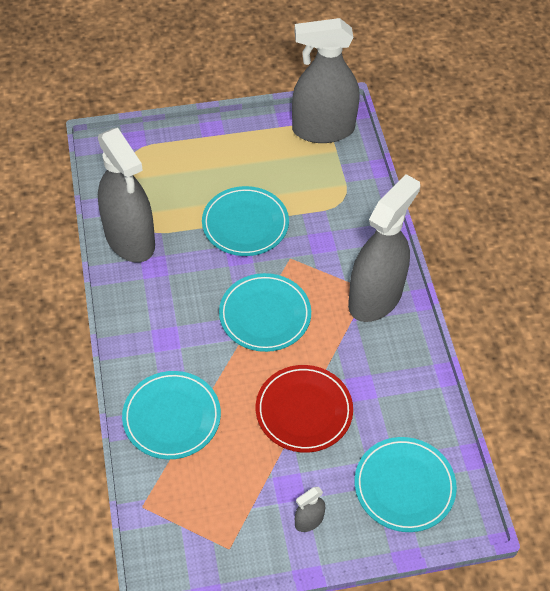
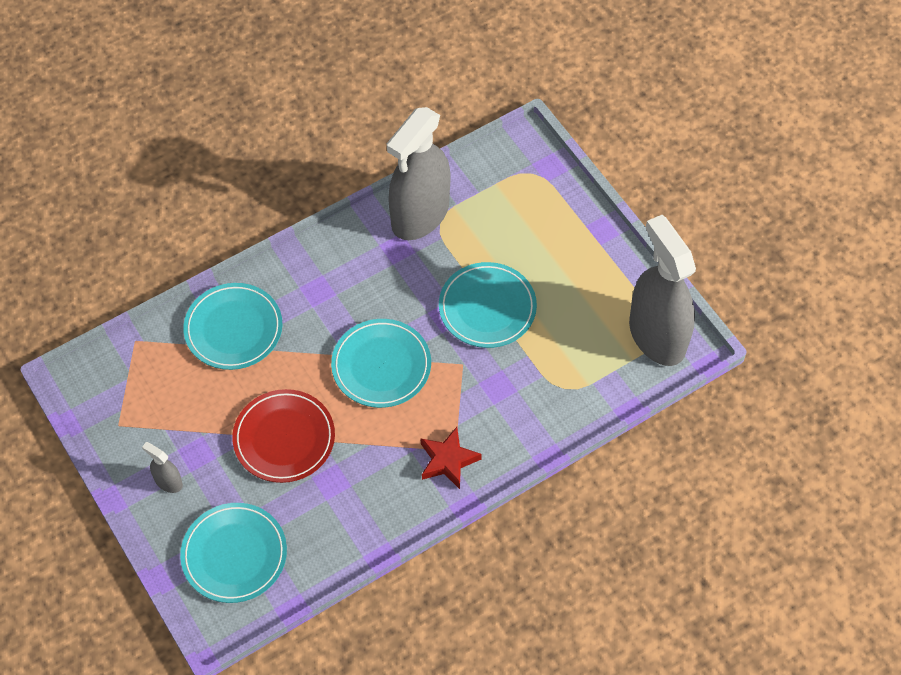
camera: 70 degrees right, 5 degrees up
(375, 297) = (448, 460): grey spray bottle -> red star

